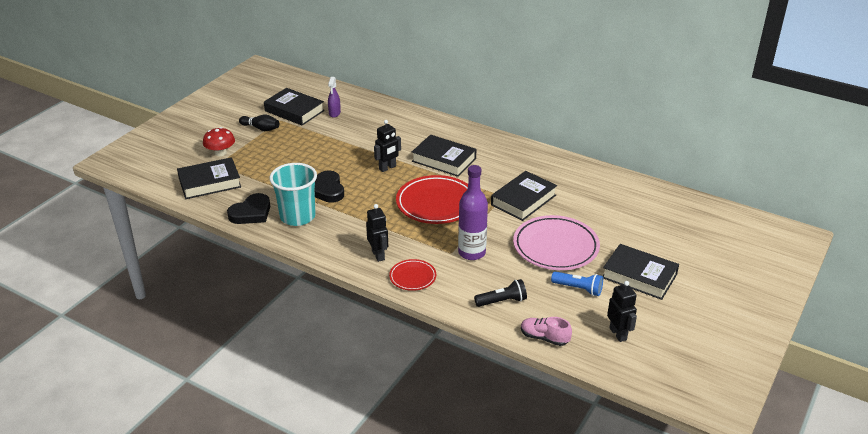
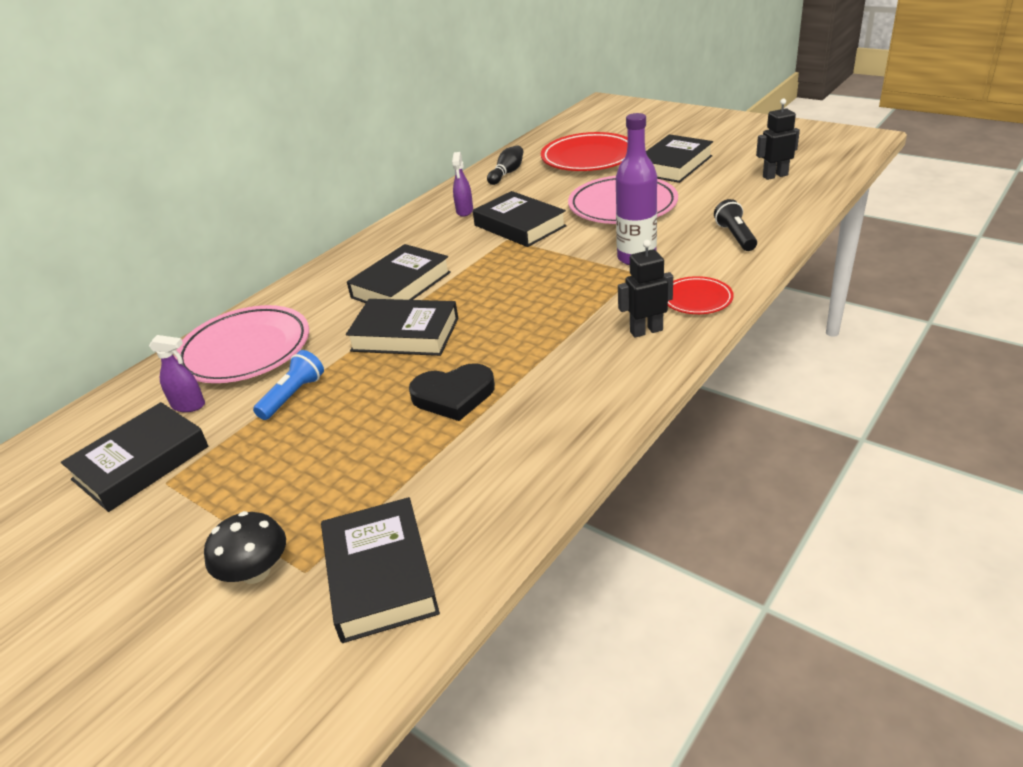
camera: 80 degrees left, 0 degrees up
(220, 153) = (255, 572): red mushroom -> black mushroom
(251, 213) = (512, 489): black heart -> none
(261, 128) = (184, 510): black bowling pin -> black bowling pin (507, 173)
(297, 216) = (534, 424): turquoise cup -> none
(380, 120) = (246, 350): none -> pink plate
(387, 168) = (405, 334): black robot -> black book
(436, 204) = (517, 287): red plate -> red plate (588, 158)
(544, 338) = (796, 212): pink shoe -> none
(548, 174) = (464, 211): none -> purple spray bottle
(578, 289) = (701, 194): blue flashlight -> blue flashlight (293, 395)

